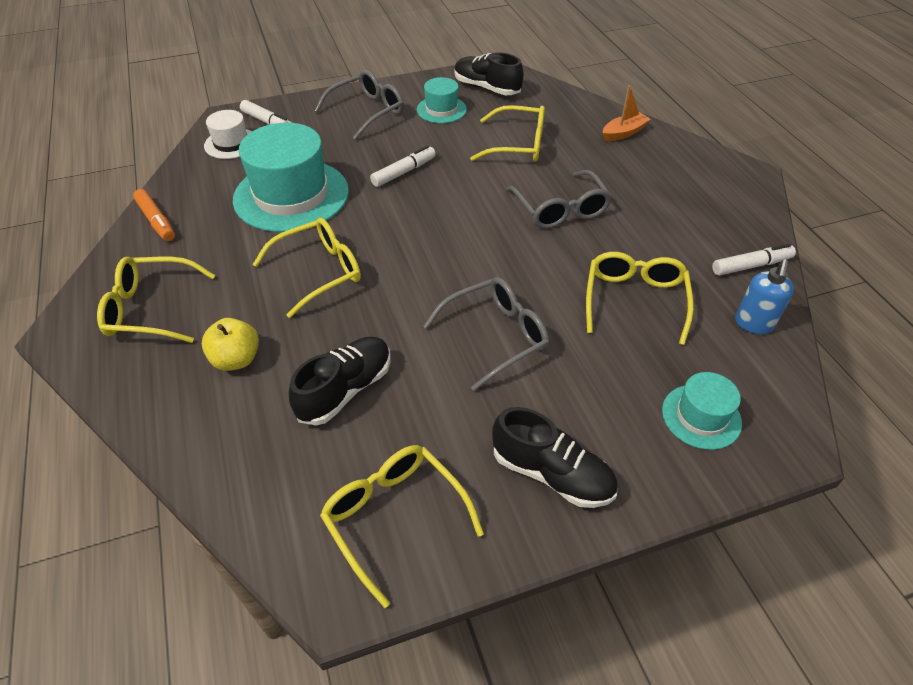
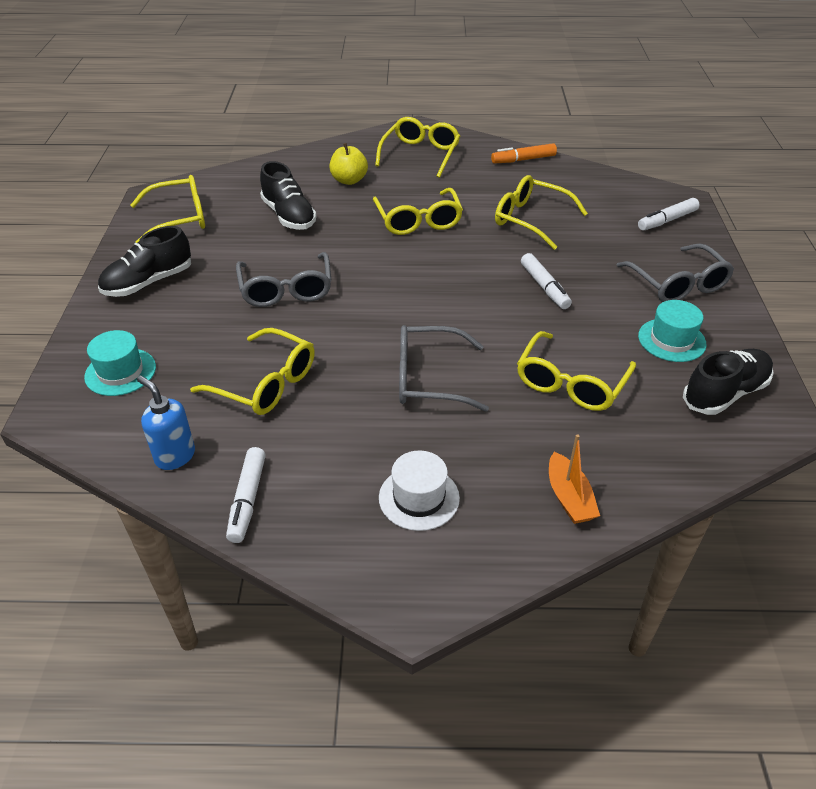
camera: 110 degrees right, 5 degrees down
(231, 143) = (631, 198): white hat -> white hat (419, 498)
(291, 195) = (531, 220): turquoise hat -> yellow glasses

